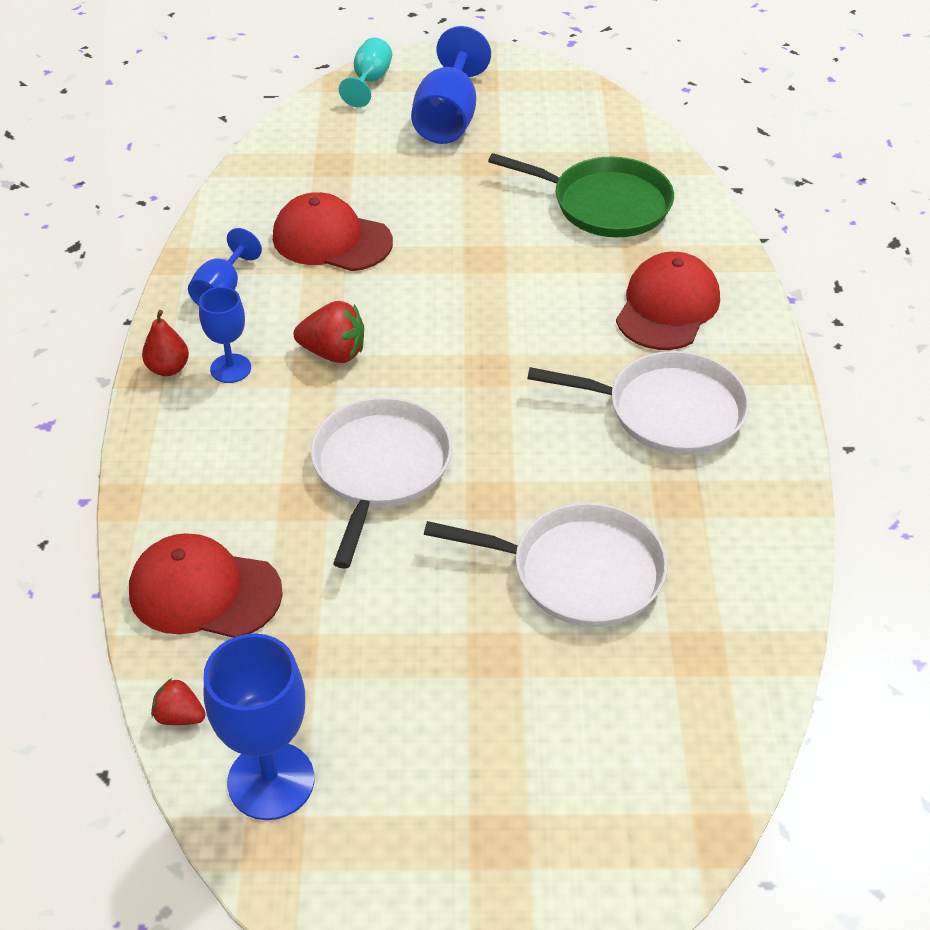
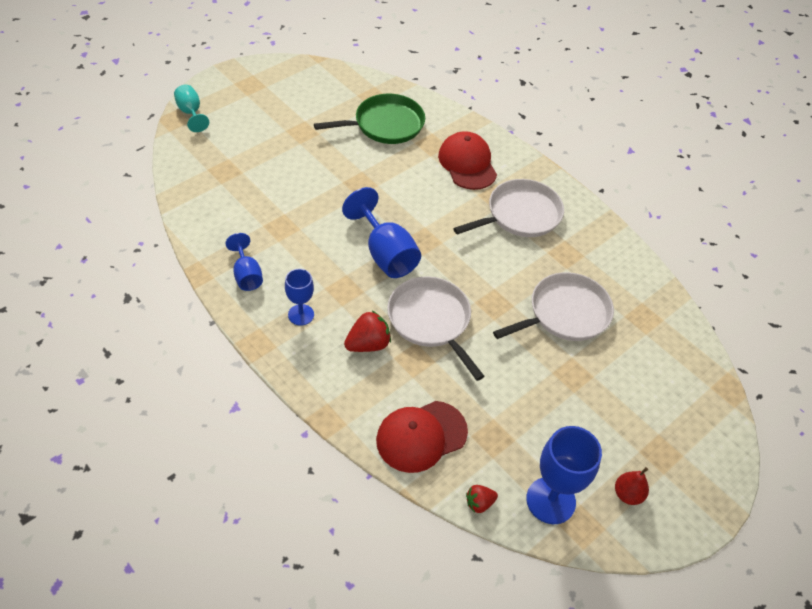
camera: 45 degrees left, 5 degrees up
(168, 368) = (268, 335): red pear -> red pear (627, 494)
(331, 239) = (272, 214): red cap -> none
(333, 353) = (343, 275): red strawberry -> red strawberry (368, 344)
(448, 119) = (258, 115): blue goblet -> blue goblet (386, 254)

